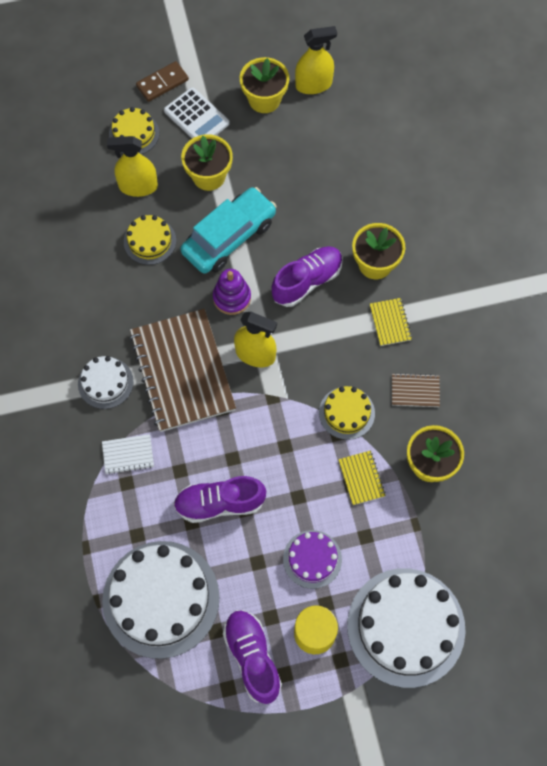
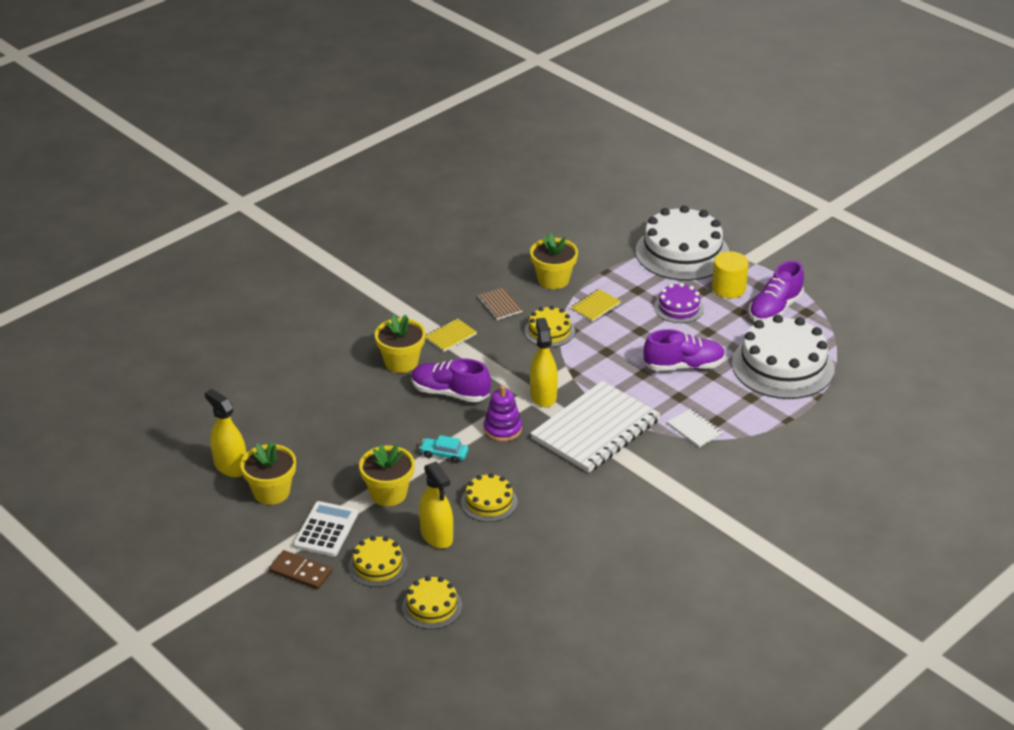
camera: 120 degrees left, 30 degrees down
(67, 148) = (432, 606): none -> yellow cake
(105, 383) = (647, 469): white cake -> none
(182, 371) = (595, 429): brown notebook -> white notebook
(220, 503) = (683, 366): purple shoe -> purple shoe turned 60 degrees counterclockwise
(229, 237) = (444, 454): turquoise car -> turquoise car, size x0.44

